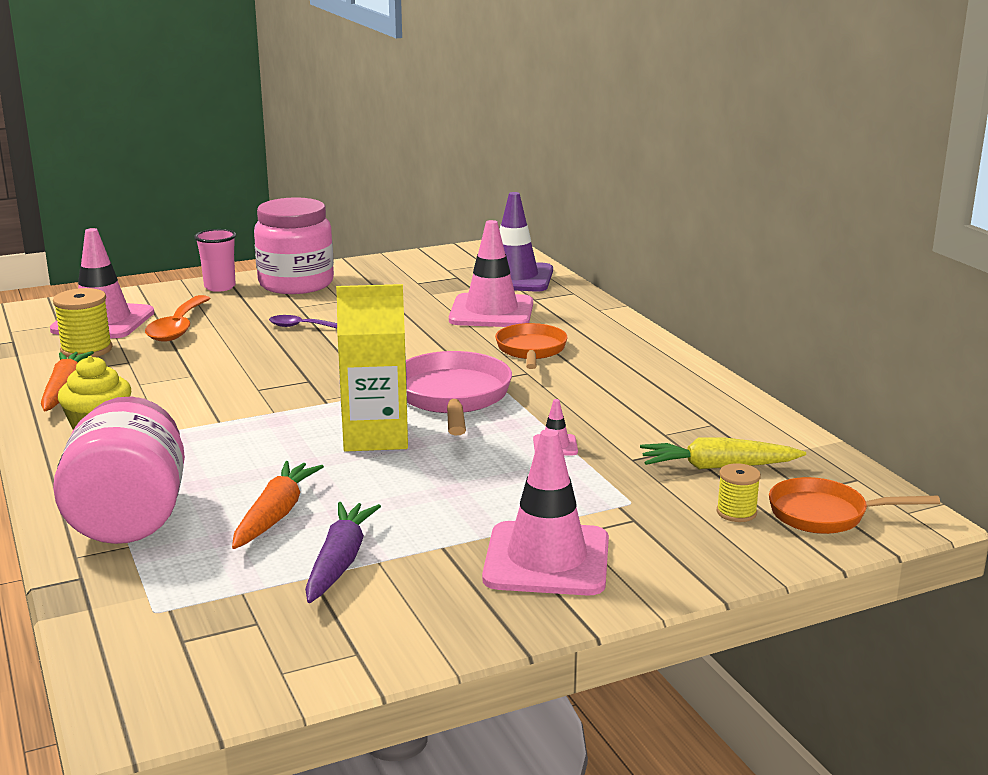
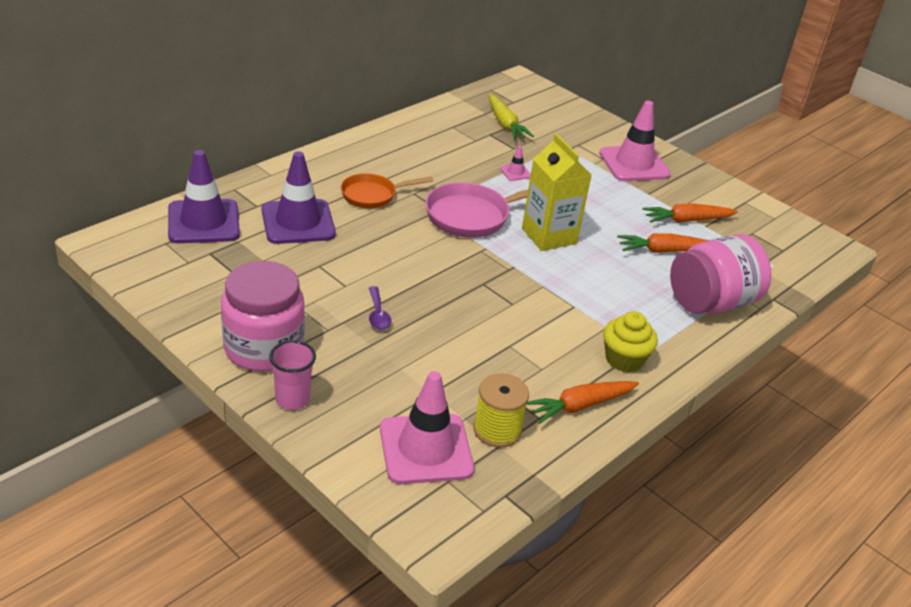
camera: 115 degrees left, 15 degrees up
(178, 328) = (416, 389): orange spoon -> none
(339, 562) = (687, 220): purple carrot -> orange carrot
(491, 312) = (298, 222): pink traffic cone -> purple traffic cone
(736, 512) = (550, 119): yellow spool -> none
(825, 515) = (534, 98): orange pan -> none

